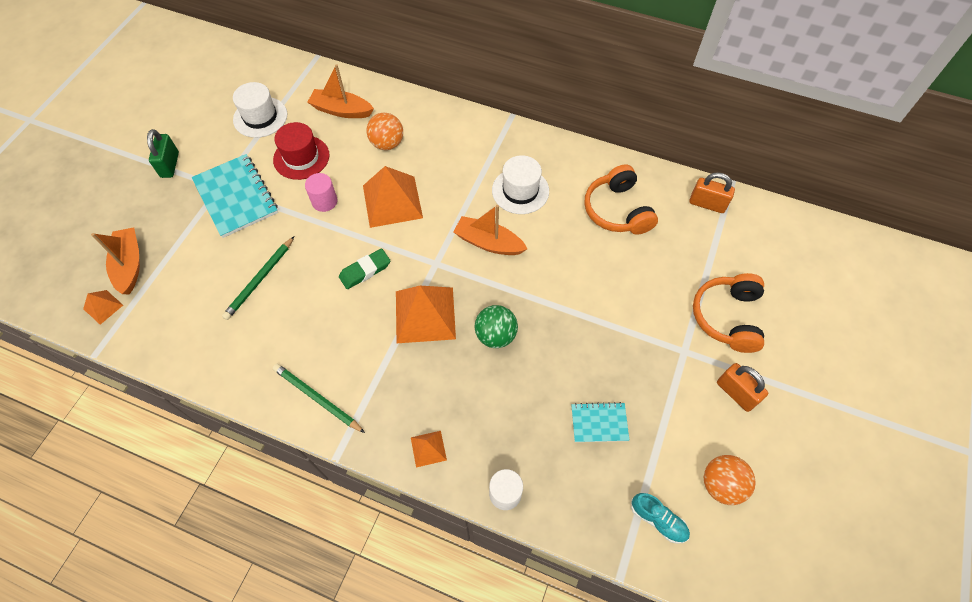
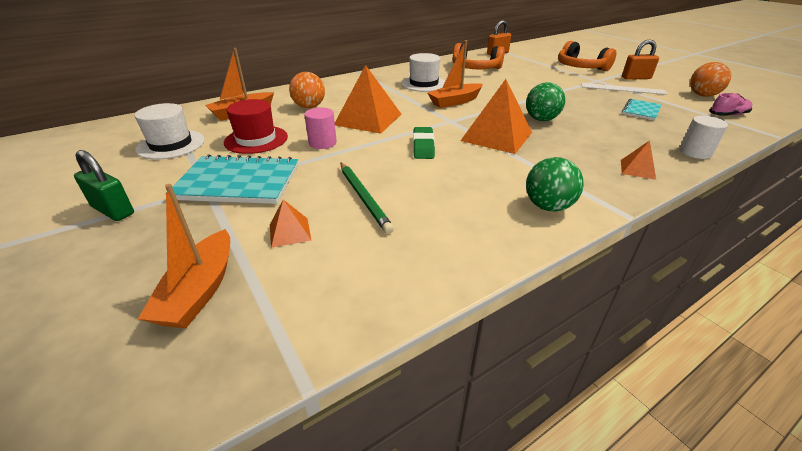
camera: 55 degrees left, 25 degrees down
(103, 307) = (230, 344): orange pyramid -> orange pyramid (290, 232)
(129, 265) = (200, 290): orange boat -> orange boat turned 105 degrees counterclockwise
(317, 398) = (548, 206): green pencil -> green ball
(658, 520) = (728, 115): turquoise shoe -> pink shoe
(670, 387) = (622, 89): none -> white ruler

